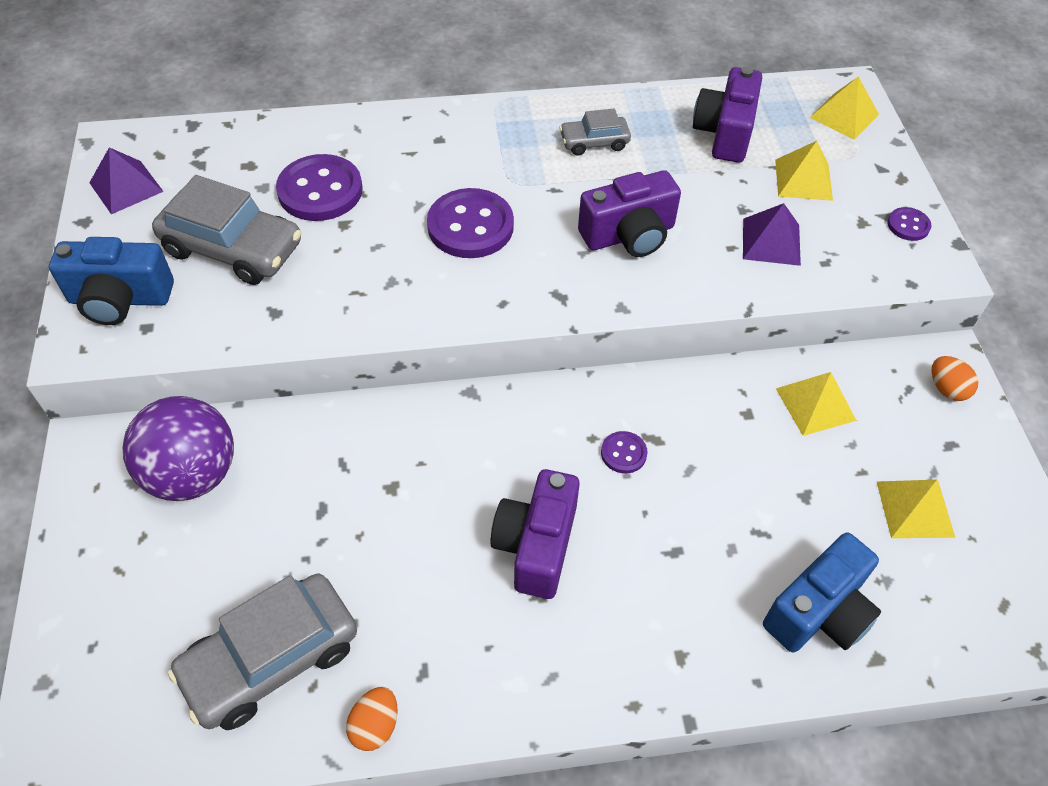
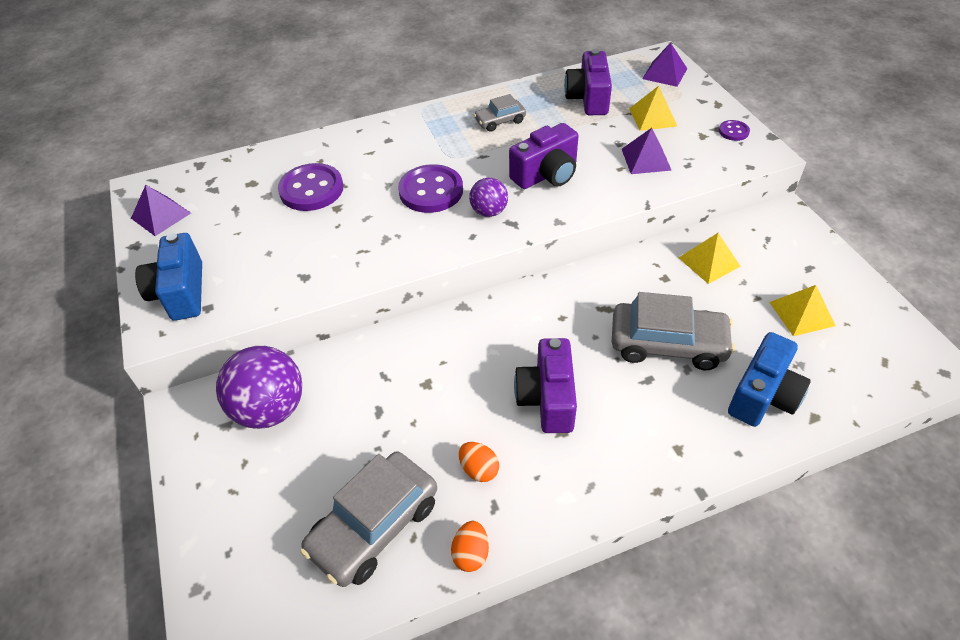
camera: 10 degrees left, 5 degrees down
(120, 299) = (181, 292): blue camera -> blue camera turned 90 degrees clockwise
(233, 248) = (258, 240): grey car -> grey car (667, 344)
(535, 273) = (489, 212): none -> purple ball
(623, 453) = (588, 323): purple button -> none
(844, 116) = (664, 73): yellow pyramid -> purple pyramid
(947, 389) = (793, 233): orange egg -> orange egg (479, 469)

